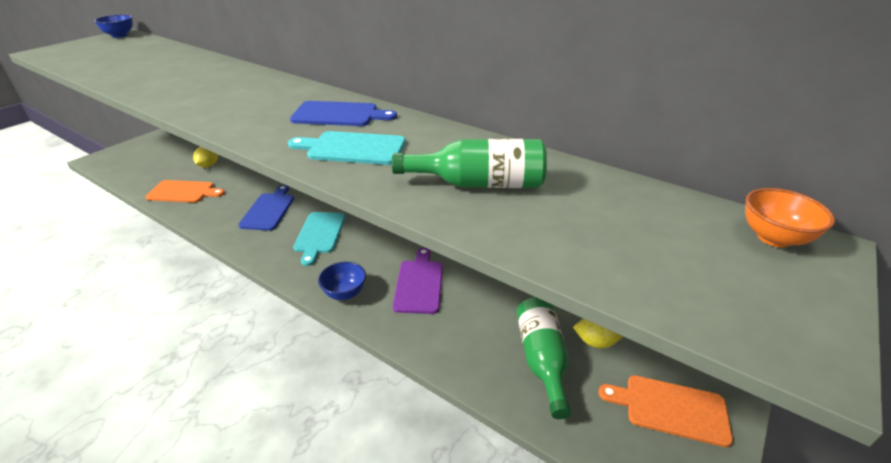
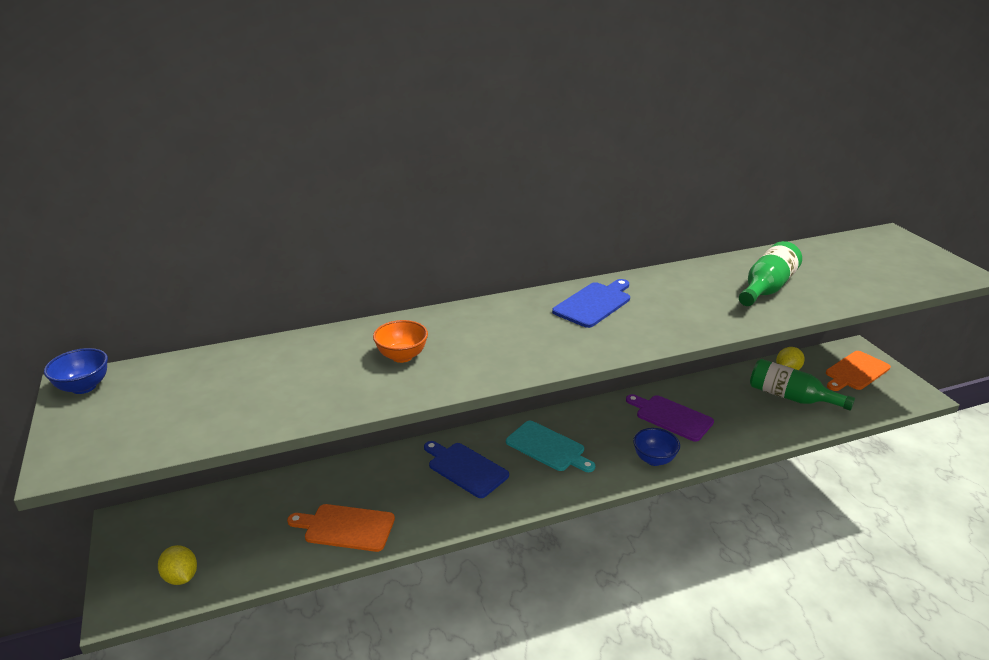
camera: 55 degrees left, 5 degrees down
(183, 192) = (346, 527): orange cutting board -> orange cutting board turned 120 degrees counterclockwise
(208, 165) = (296, 492): yellow lemon -> yellow lemon (181, 577)
(353, 148) = (671, 314): turquoise cutting board -> none
(773, 238) = (878, 240): orange bowl -> orange bowl (402, 356)

